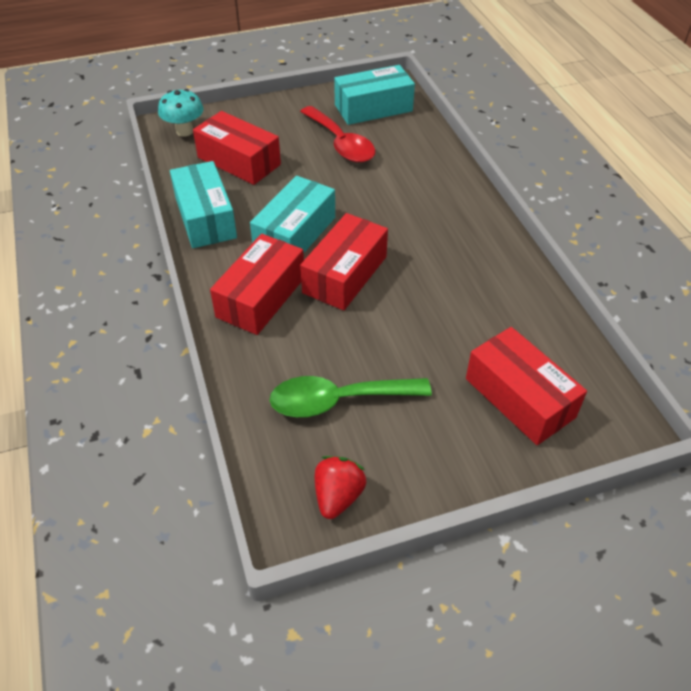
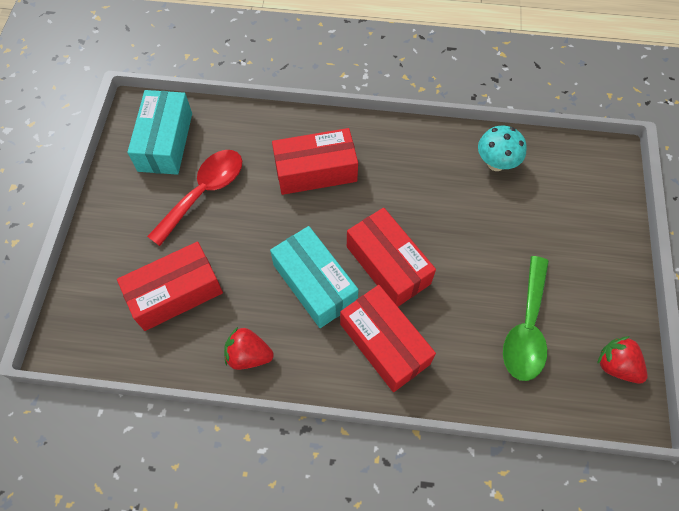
camera: 65 degrees left, 15 degrees up
(184, 131) = (88, 329): turquoise mushroom -> turquoise mushroom (496, 163)
(205, 218) = (248, 355): turquoise box -> red strawberry
(341, 144) = (204, 192): red spoon -> red spoon turned 45 degrees counterclockwise
(519, 398) = (567, 205): red box -> red box (315, 171)

